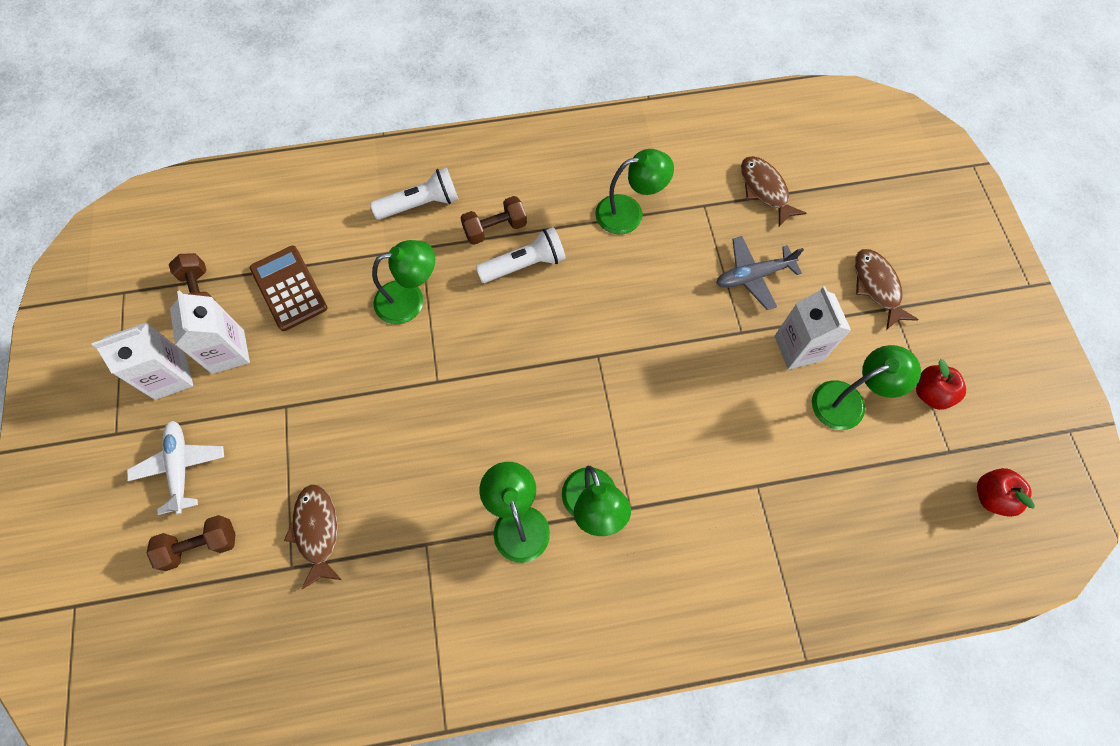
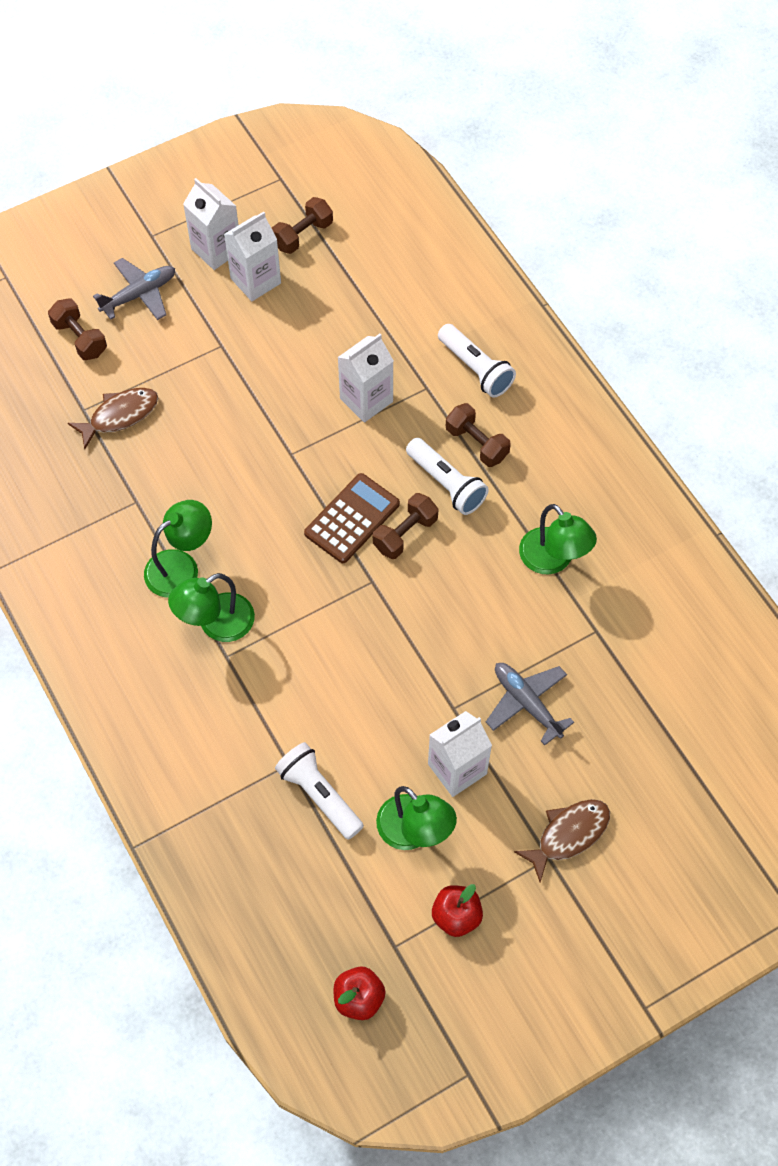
camera: 70 degrees right, 5 degrees down
(181, 467) = (139, 294): white plane -> grey plane
(289, 288) = (336, 299): brown calculator -> brown calculator (352, 519)
(410, 299) = (366, 400): green lamp -> white carton
(561, 313) = (405, 534): none -> brown dumbbell
(765, 190) = (646, 688): brown fish -> none
(794, 468) = (319, 795): none -> white flashlight

